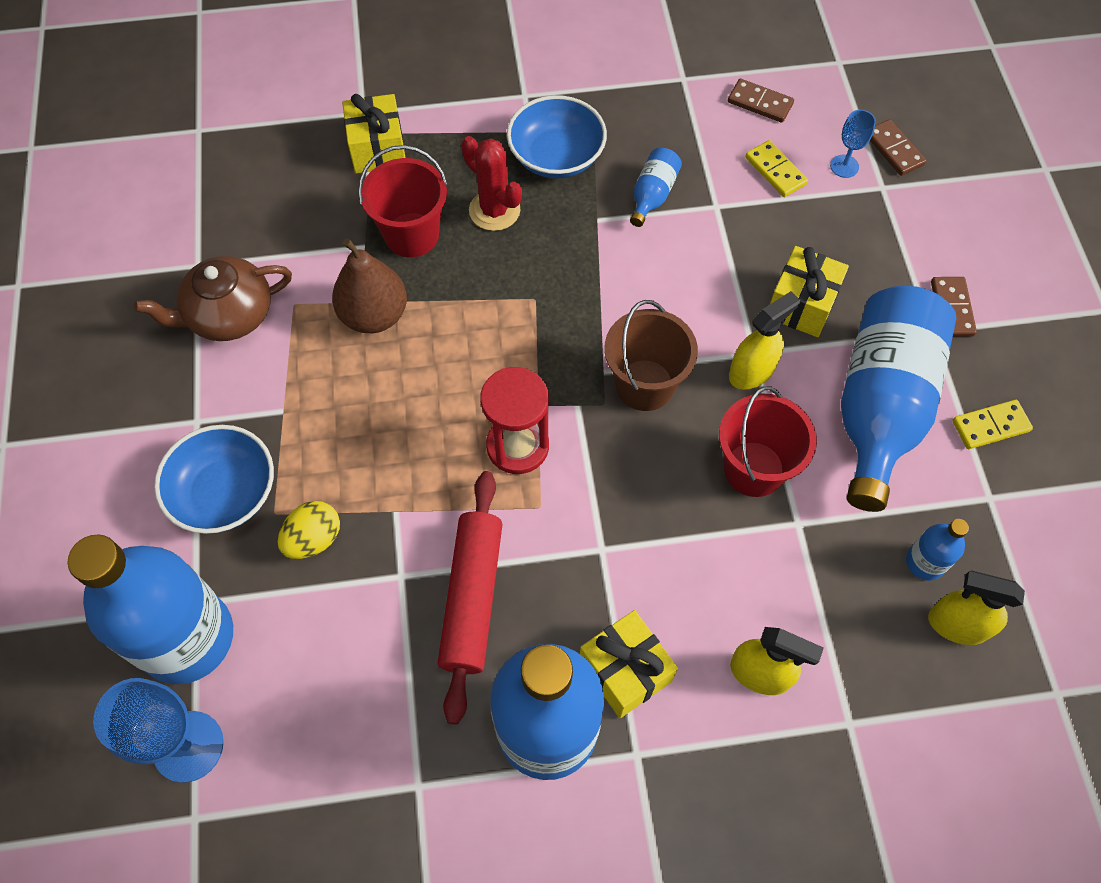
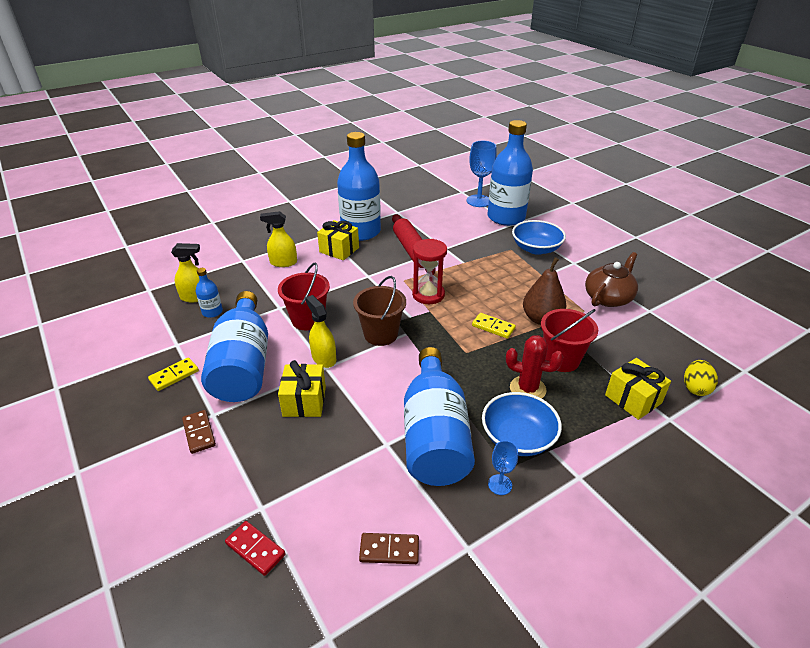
camera: 155 degrees right, 25 degrees down
(314, 539) = (488, 247): yellow egg -> yellow egg (695, 388)
(652, 195) = (434, 435): blue bottle -> blue bottle, size x2.35
(752, 371) = (324, 358): yellow spray bottle -> yellow spray bottle turned 120 degrees clockwise
(775, 171) = (352, 489): yellow domino -> yellow domino (493, 327)
(844, 166) = (297, 515): blue goblet -> blue goblet (500, 484)
(894, 150) = (255, 549): brown domino -> red domino

